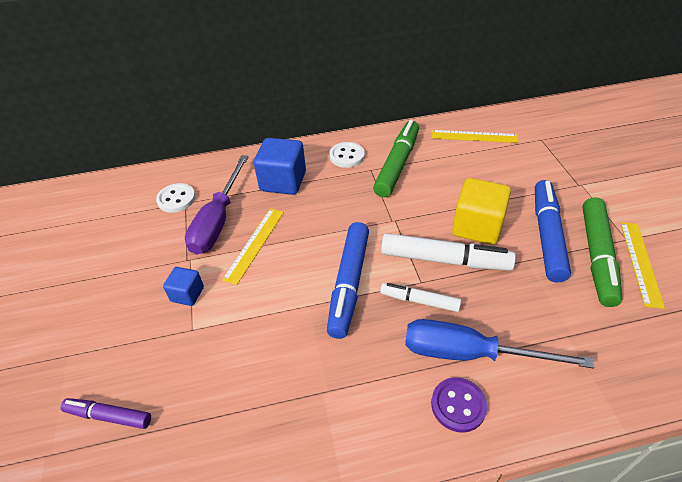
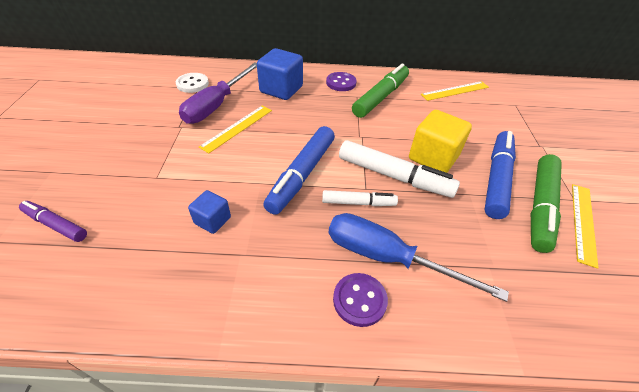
camera: 10 degrees right, 0 degrees up
(187, 294) = (166, 151): blue cube -> blue cube (212, 220)
(347, 156) = (341, 83): white button -> purple button
(419, 301) = (358, 203): white marker -> white marker turned 150 degrees clockwise
(474, 136) = (455, 91): yellow ruler -> yellow ruler turned 45 degrees counterclockwise

